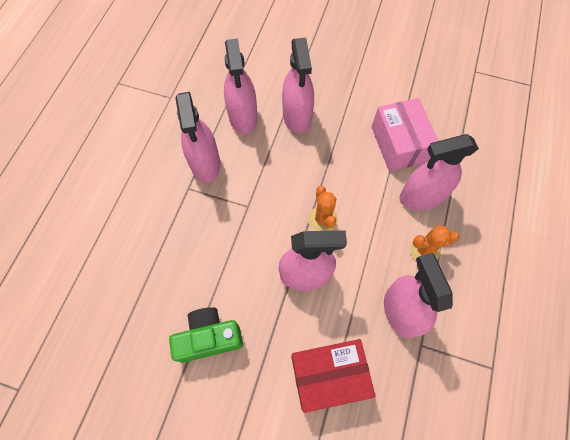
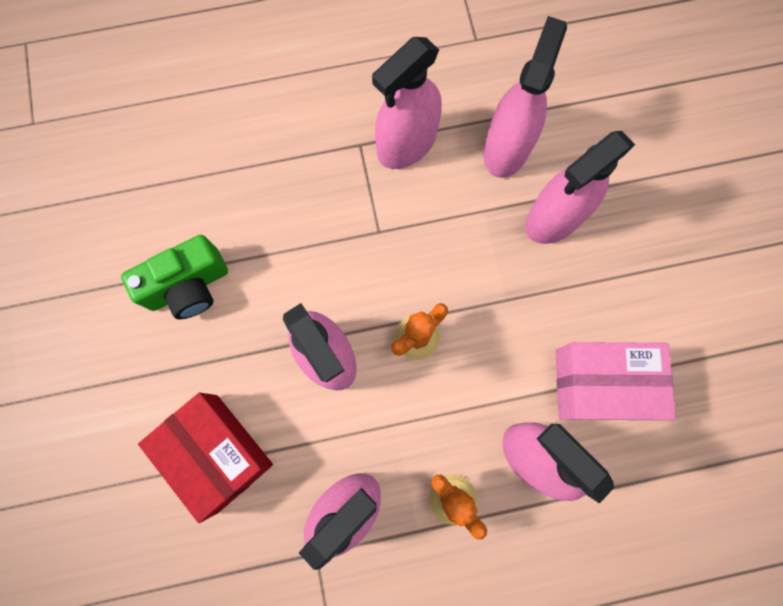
camera: 60 degrees right, 10 degrees up
(209, 337) = (189, 286): green camera -> green camera turned 105 degrees clockwise
(243, 117) = (506, 148): pink spray bottle -> pink spray bottle turned 150 degrees clockwise
(399, 144) = (601, 384): pink box -> pink box turned 45 degrees clockwise

